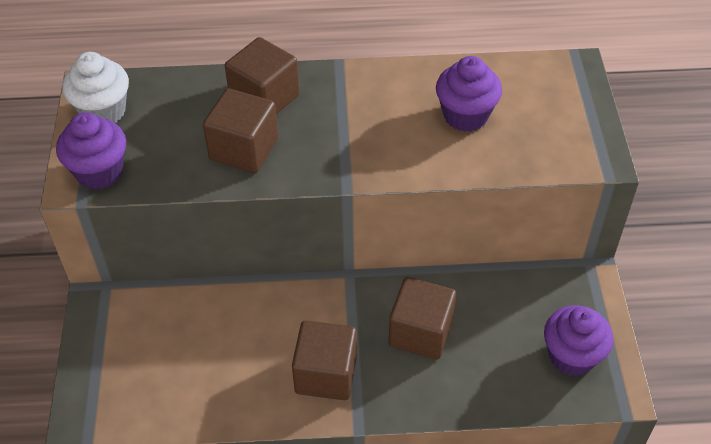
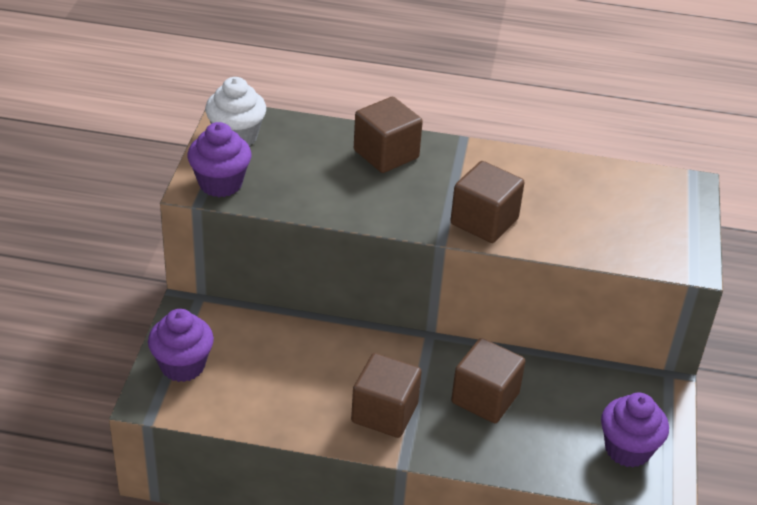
camera: 10 degrees right, 10 degrees down
(244, 149) = (355, 191): brown cube -> brown cube (484, 221)
(465, 115) = (571, 204): purple cupcake -> purple cupcake (182, 366)

